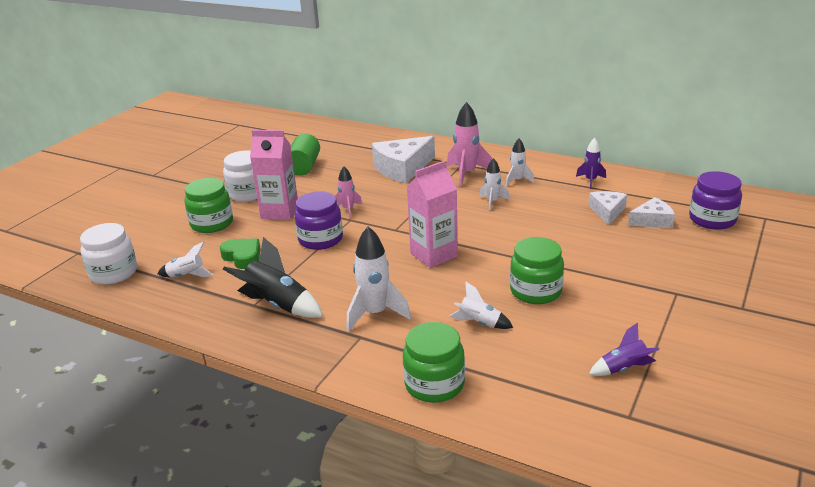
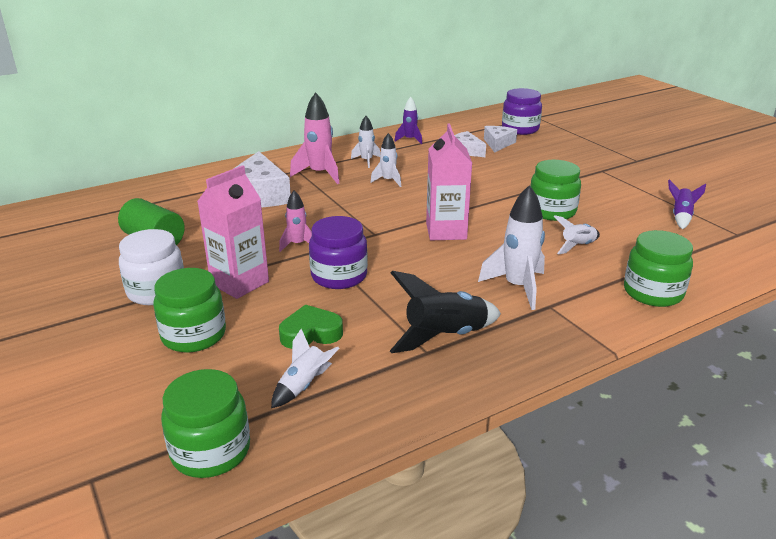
camera: 60 degrees left, 0 degrees up
(113, 273) = (211, 451): white jar -> green jar

